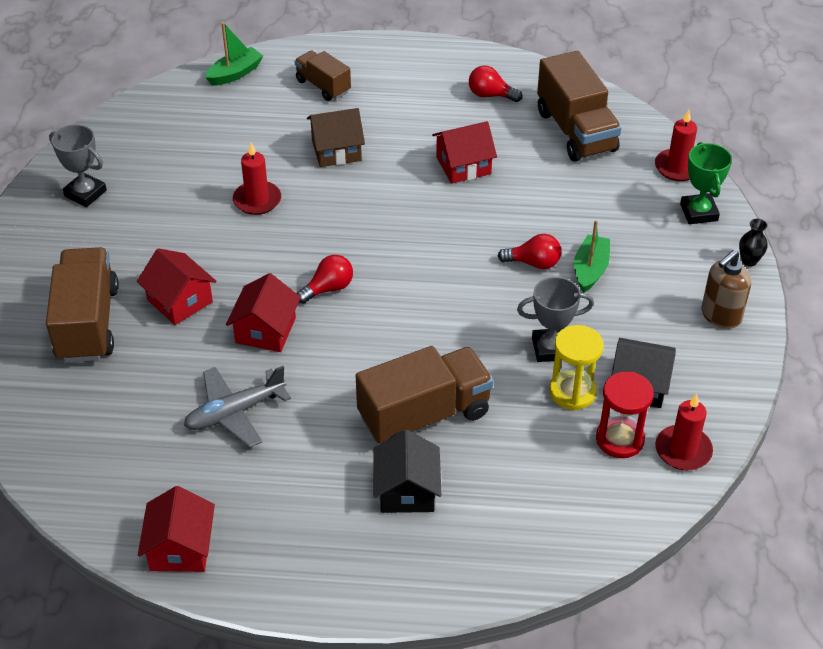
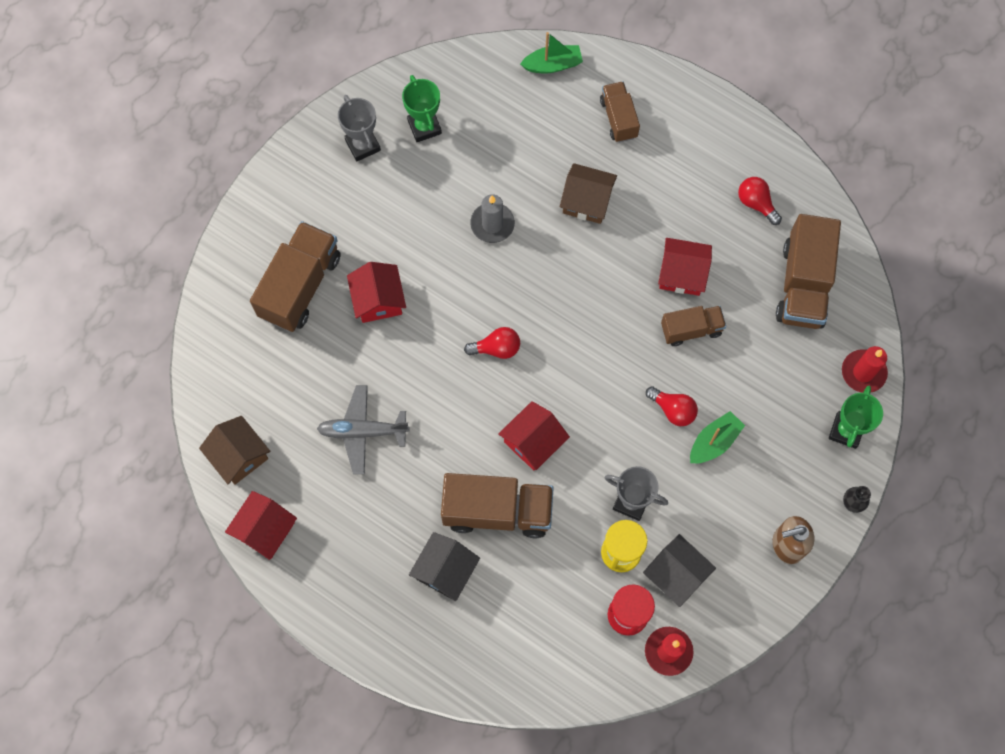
camera: 30 degrees right, 25 degrees up
(108, 494) = (239, 456): none -> brown house
(140, 158) = (424, 127): none -> green trophy
(257, 200) = (492, 224): red candle -> grey candle
(265, 330) = (426, 365): red house -> red house (533, 442)
(503, 200) = (691, 329): none -> brown truck

